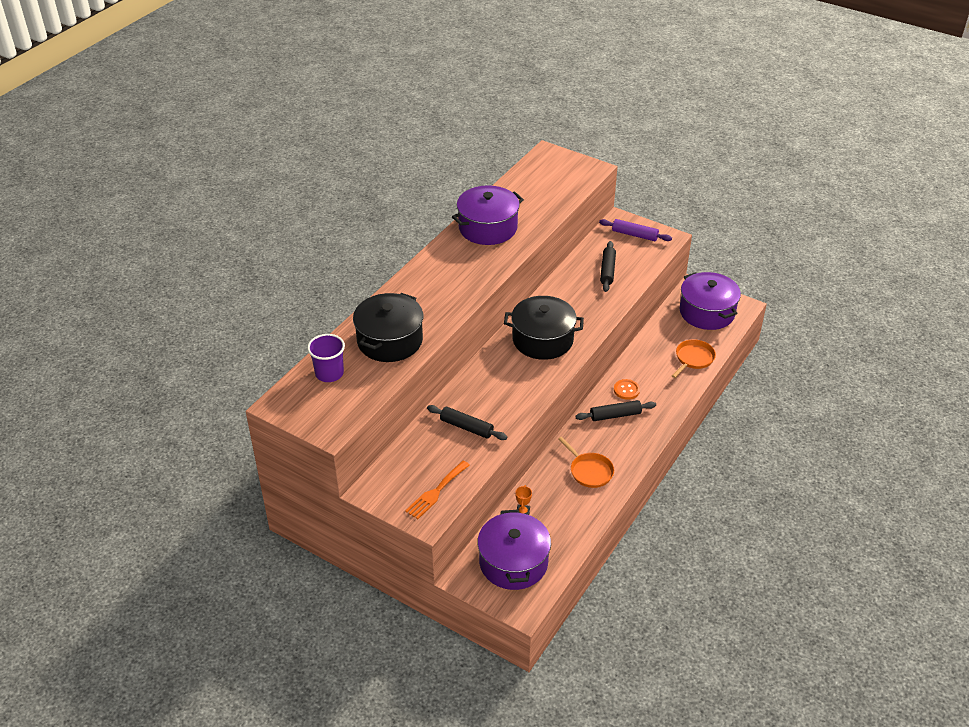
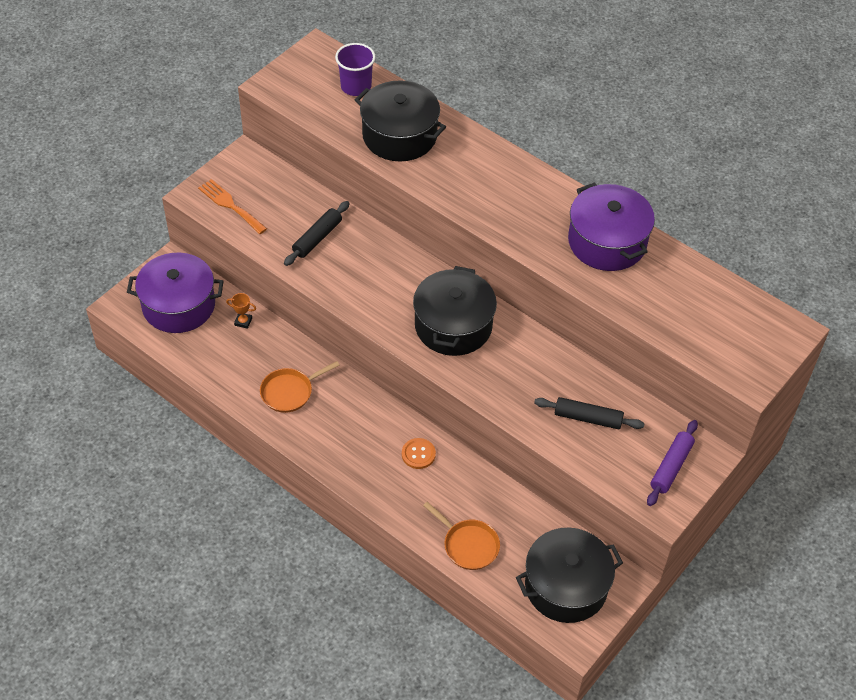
camera: 95 degrees right, 10 degrees up
(615, 415) = (375, 434): black rolling pin -> none
(707, 312) = (566, 586): purple pot -> black pot

